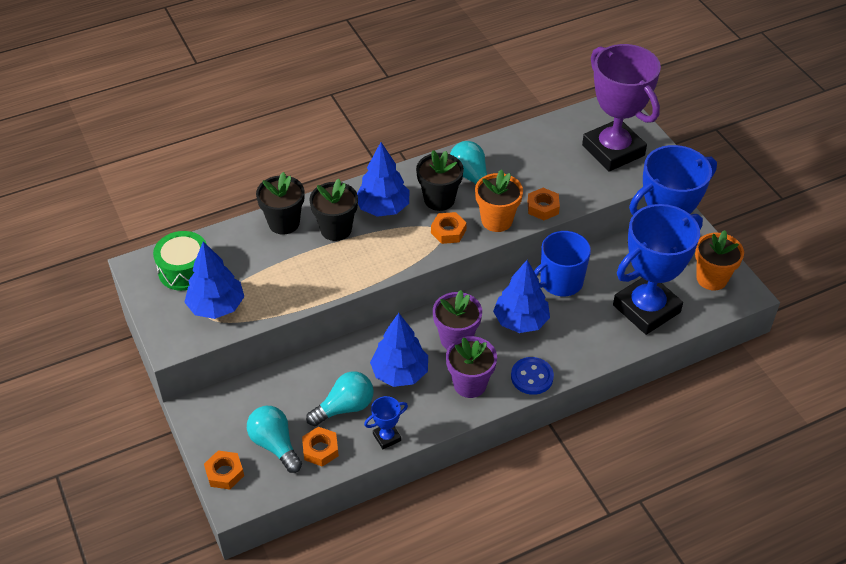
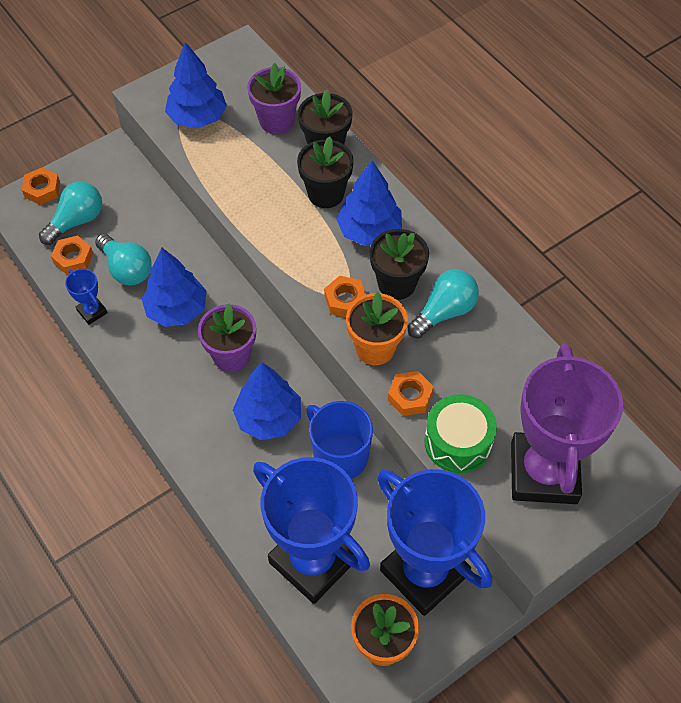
camera: 80 degrees right, 10 degrees up
(184, 270) = (242, 83): green drum -> green drum (458, 442)
(470, 384) = (169, 377): purple flower pot -> purple flower pot (276, 121)
(532, 377) = (186, 439): blue button -> none
(613, 150) = (543, 472): purple trophy -> purple trophy turned 45 degrees counterclockwise

